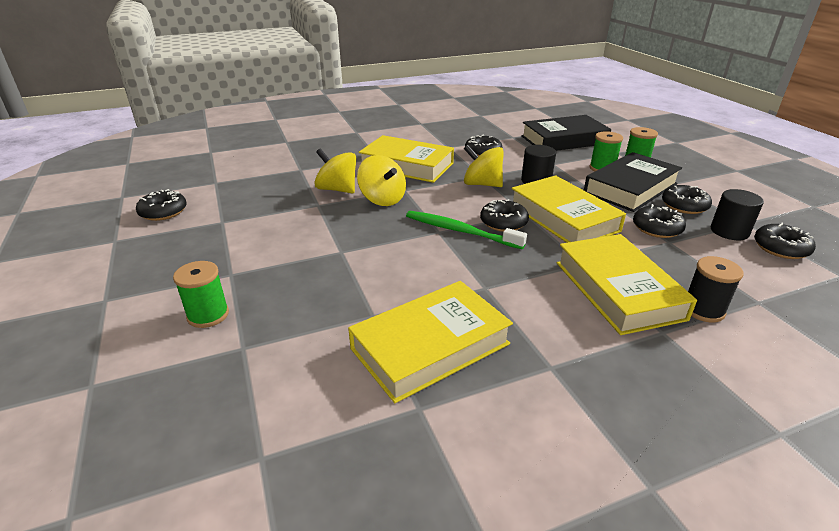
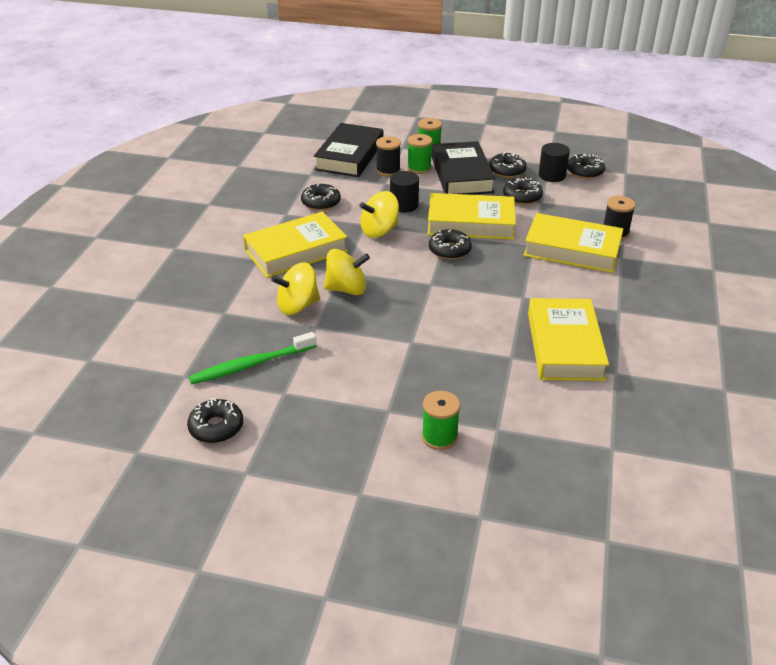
camera: 55 degrees left, 5 degrees up
(460, 231) = (441, 274): green toothbrush -> green toothbrush (251, 365)
(573, 159) = (388, 171): none -> black spool

